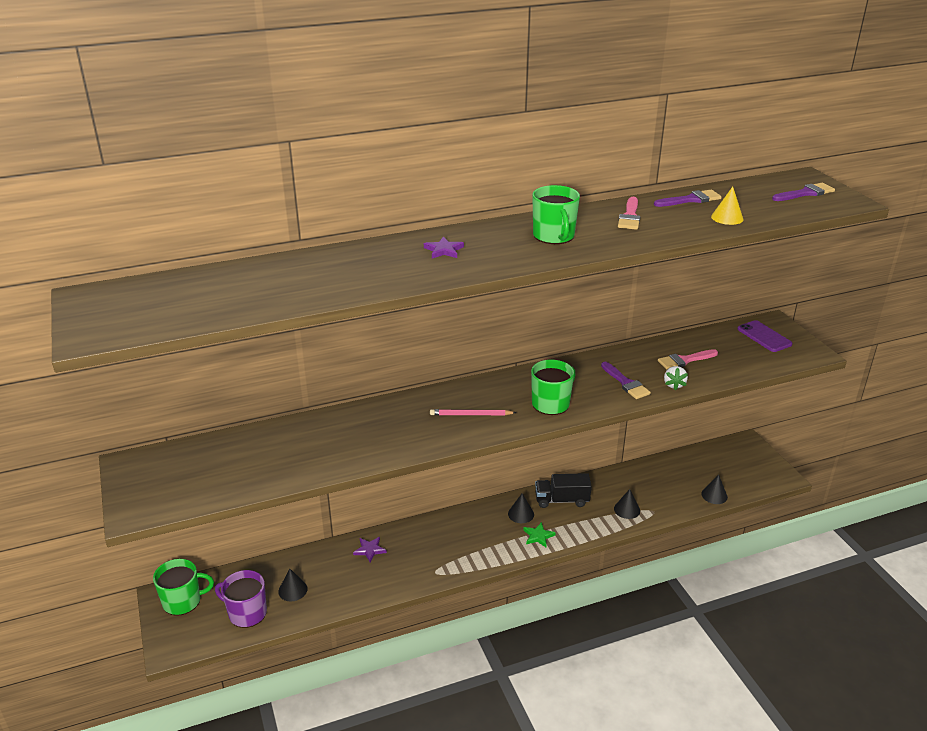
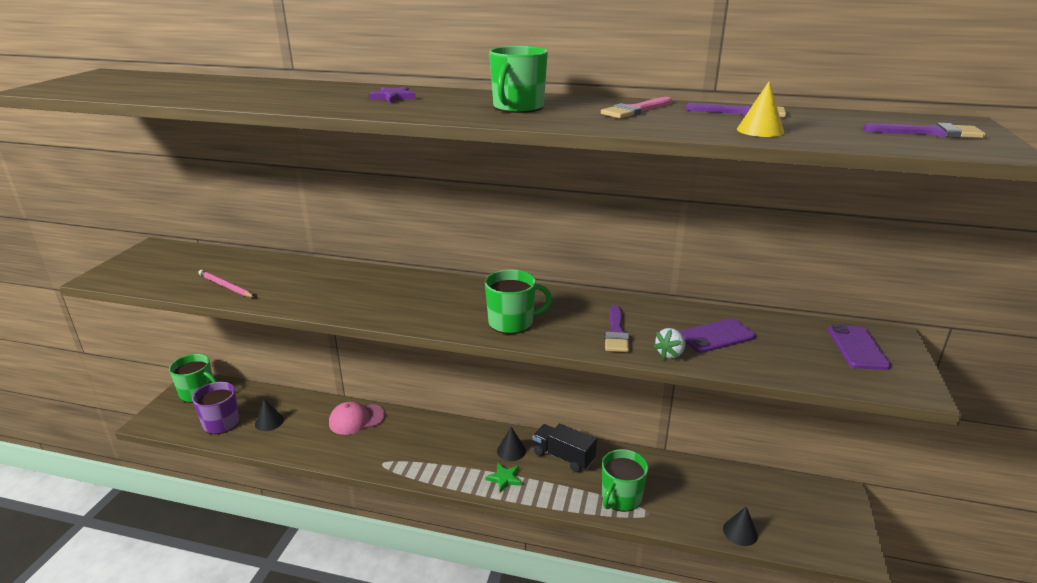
camera: 35 degrees right, 5 degrees down
(369, 550) = (356, 419): purple star -> pink cap
(471, 415) = (426, 304): pink pencil -> pink pencil (225, 286)
(627, 509) = (621, 497): black cone -> green mug
(685, 360) = (716, 336): pink brush -> purple phone

